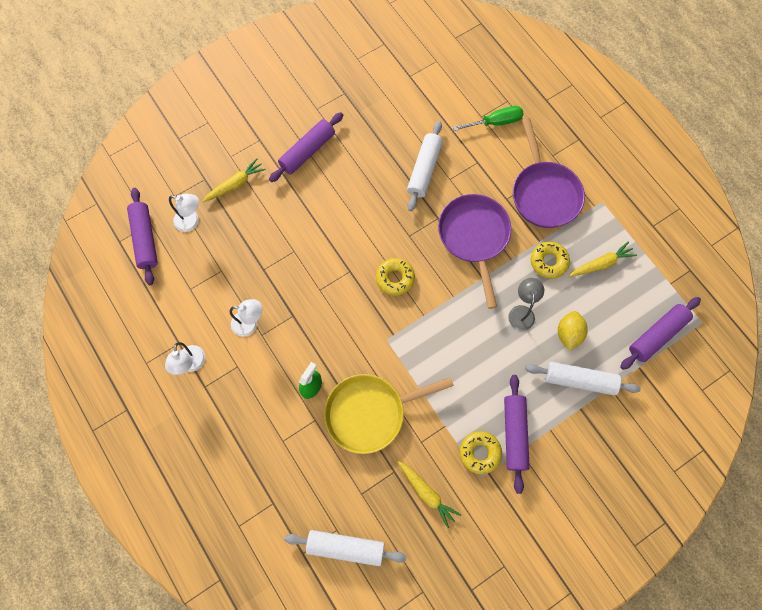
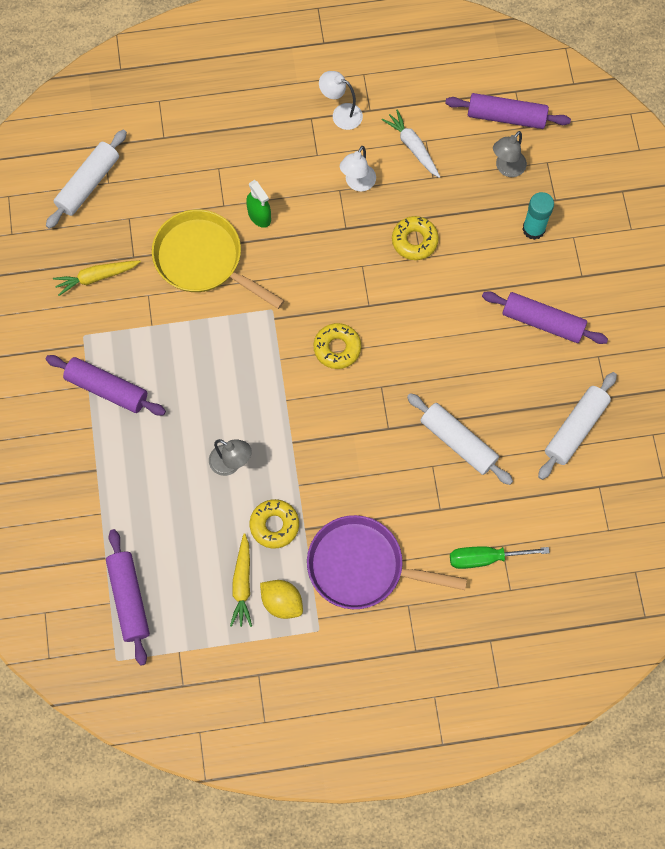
camera: 115 degrees right, 0 degrees up
(191, 221) = (506, 168): white lamp -> grey lamp
(200, 296) = (412, 147): none -> white carrot
(235, 184) = (533, 229): yellow carrot -> turquoise glue stick
(307, 151) = (542, 322): purple rolling pin -> purple rolling pin turned 45 degrees counterclockwise
(370, 412) = (203, 259): yellow pan -> yellow pan turned 60 degrees counterclockwise
(474, 237) = (345, 457): purple pan -> none
(480, 453) = (107, 345): yellow donut -> yellow donut (414, 241)
(495, 122) = (486, 558): green screwdriver -> green screwdriver turned 75 degrees clockwise
(568, 334) = (181, 501): yellow lemon -> yellow lemon (282, 602)
(579, 380) = (125, 485): white rolling pin -> white rolling pin (575, 429)

